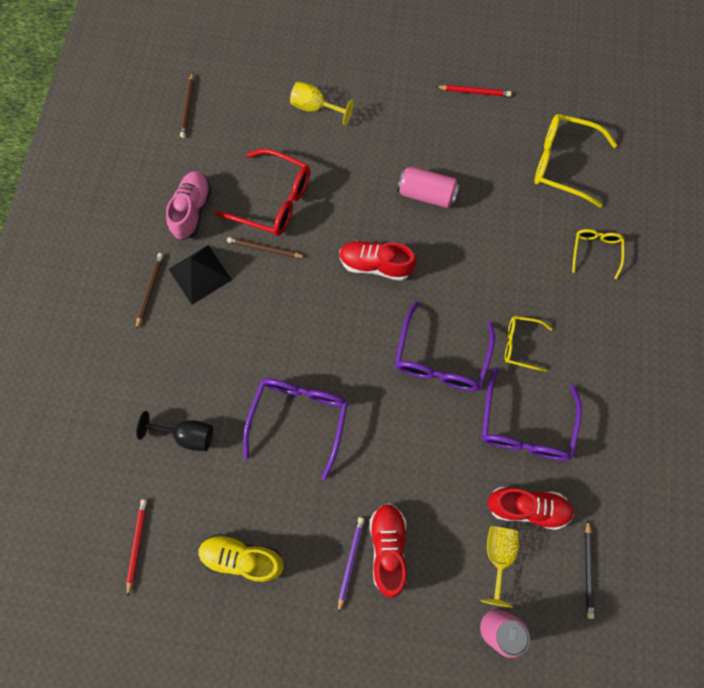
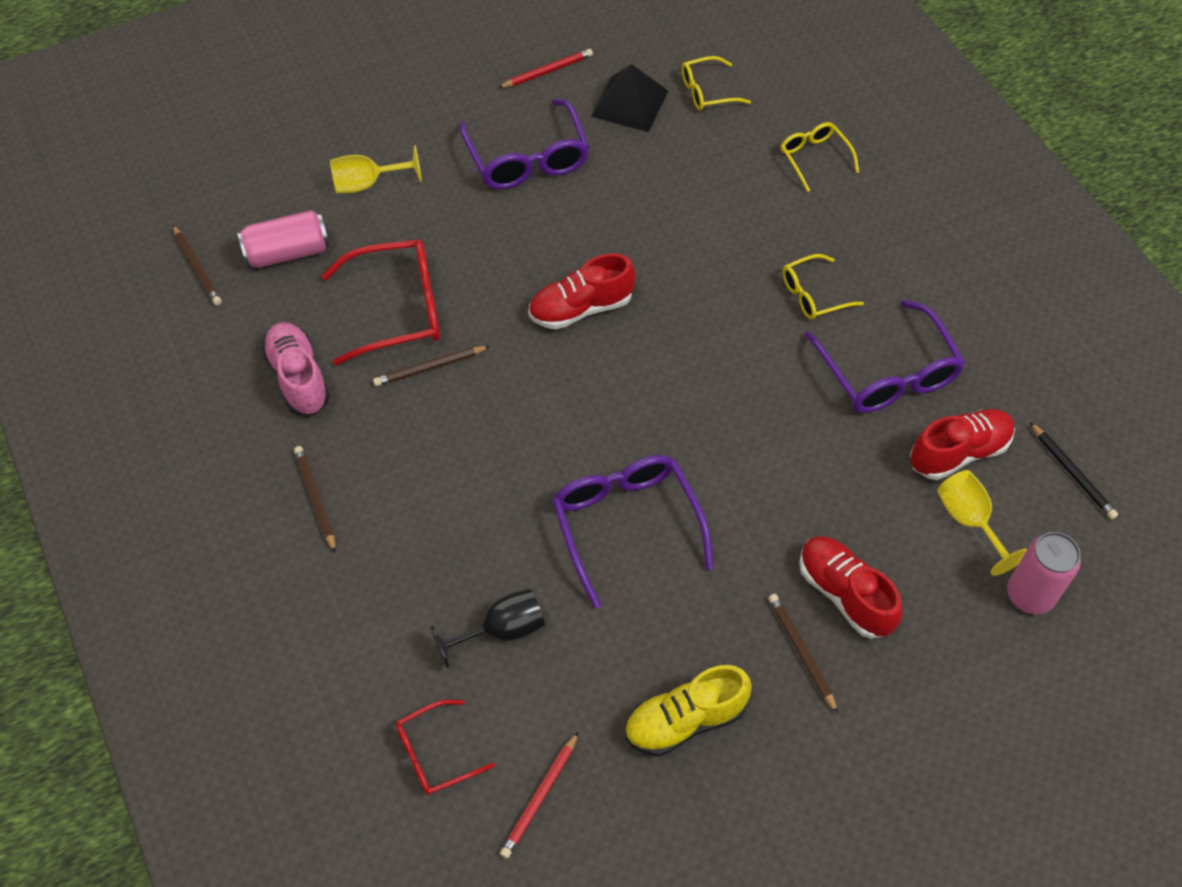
camera: 35 degrees left, 15 degrees down
(104, 481) = (435, 754): none -> red glasses
(137, 544) = (540, 797): red pencil -> red pencil turned 120 degrees counterclockwise
(200, 274) = (368, 442): black pyramid -> black pyramid (630, 103)
(336, 565) = (801, 652): none -> brown pencil
(350, 562) = (815, 638): purple pencil -> none
(426, 194) = (579, 203): pink can -> pink can (287, 253)
(441, 358) = (738, 360): purple glasses -> purple glasses (527, 159)
(563, 164) = (707, 91): yellow glasses -> yellow glasses, size x0.57

